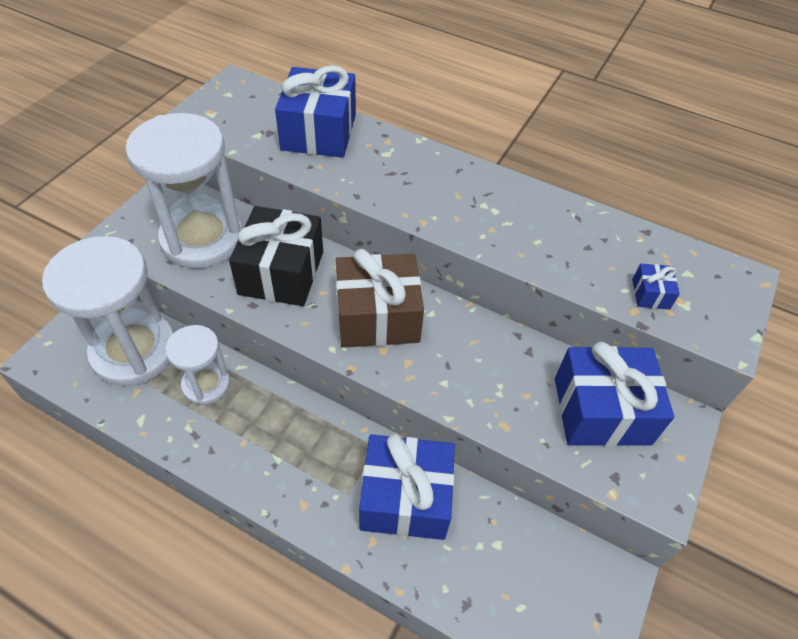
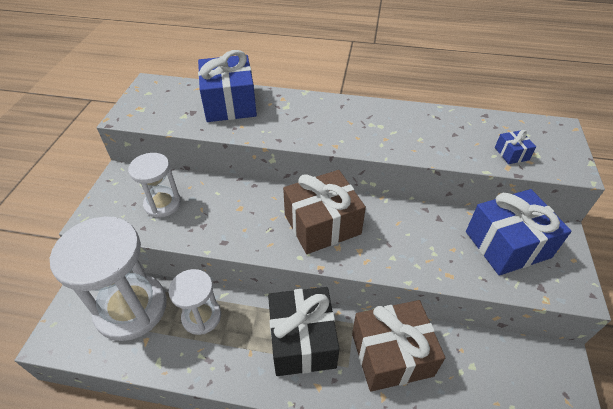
camera: 15 degrees left, 5 degrees down
(202, 238) = (162, 204): white hourglass -> white hourglass, size x0.55
(281, 273) = (236, 212): black gift -> black gift (302, 340)
(405, 498) = (391, 354): blue gift -> brown gift

